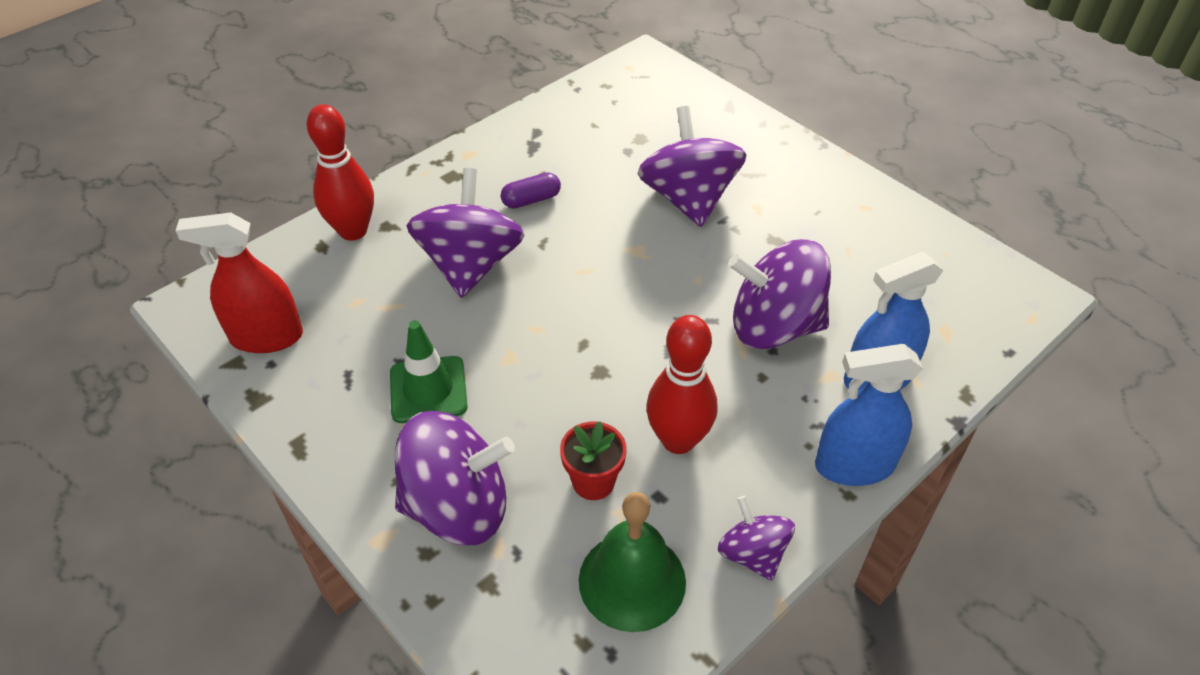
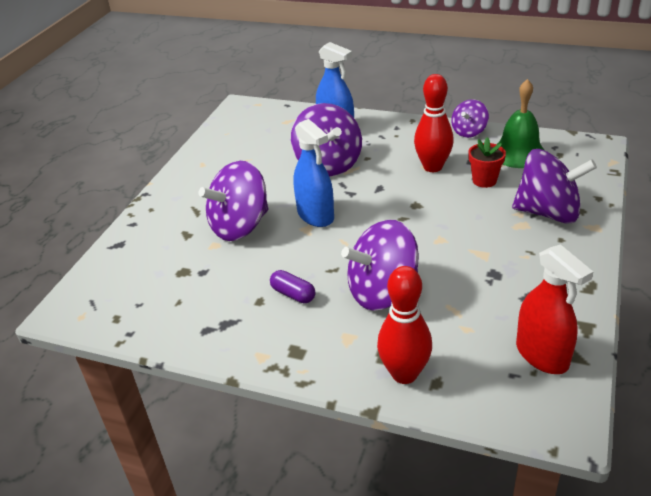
camera: 115 degrees left, 10 degrees down
(428, 390) = (496, 258): green traffic cone -> none
(458, 507) = (548, 212): purple spinning top -> purple spinning top turned 135 degrees clockwise
(854, 465) = (395, 122): blue spray bottle -> blue spray bottle (315, 215)

